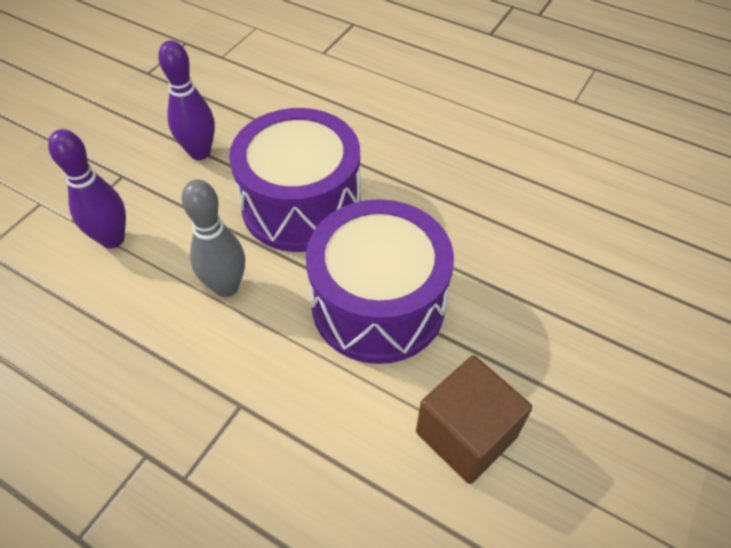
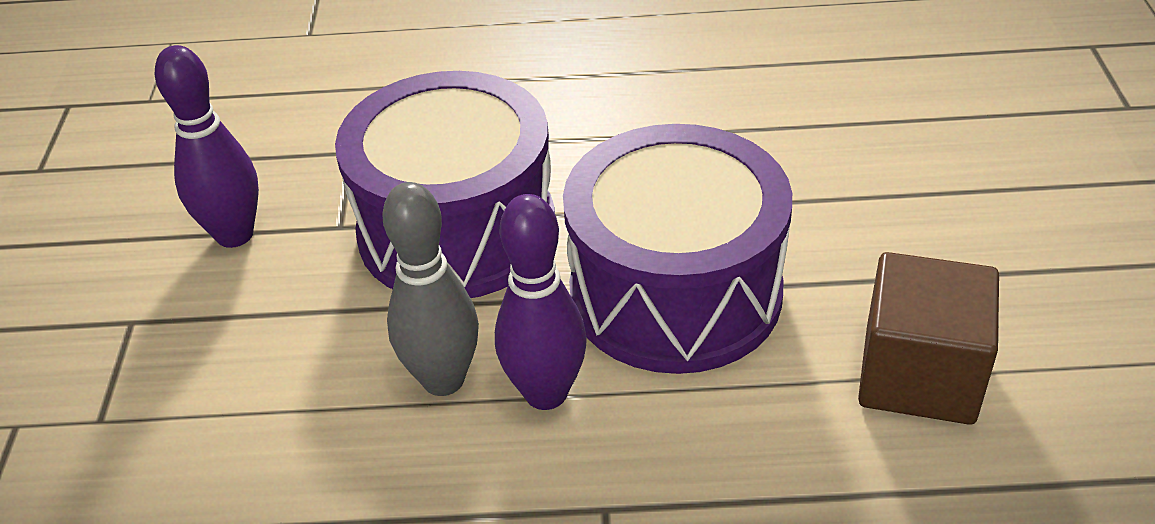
camera: 30 degrees left, 10 degrees down
(112, 239) = (198, 411): purple bowling pin -> purple bowling pin (546, 393)

